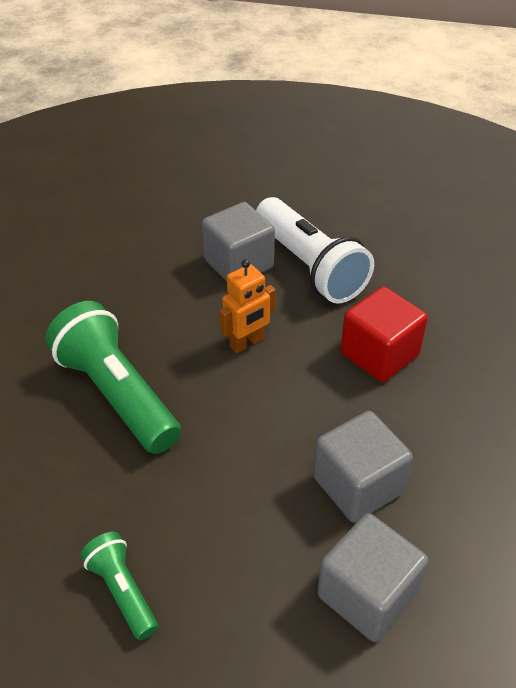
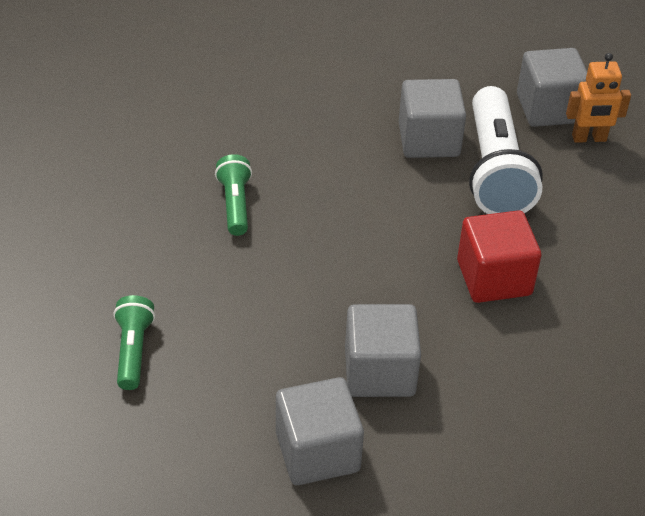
camera: 30 degrees right, 0 degrees up
(117, 394) = (235, 204): green flashlight -> green flashlight, size x0.52
(247, 343) = (379, 213): orange robot -> orange robot (589, 138)
(308, 201) = (548, 108): none -> grey cube

